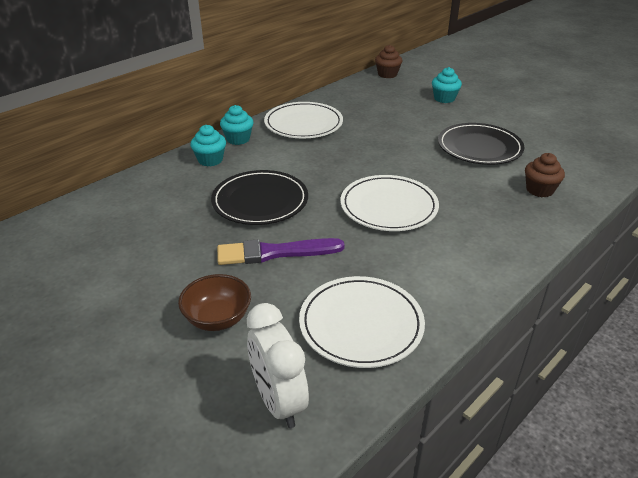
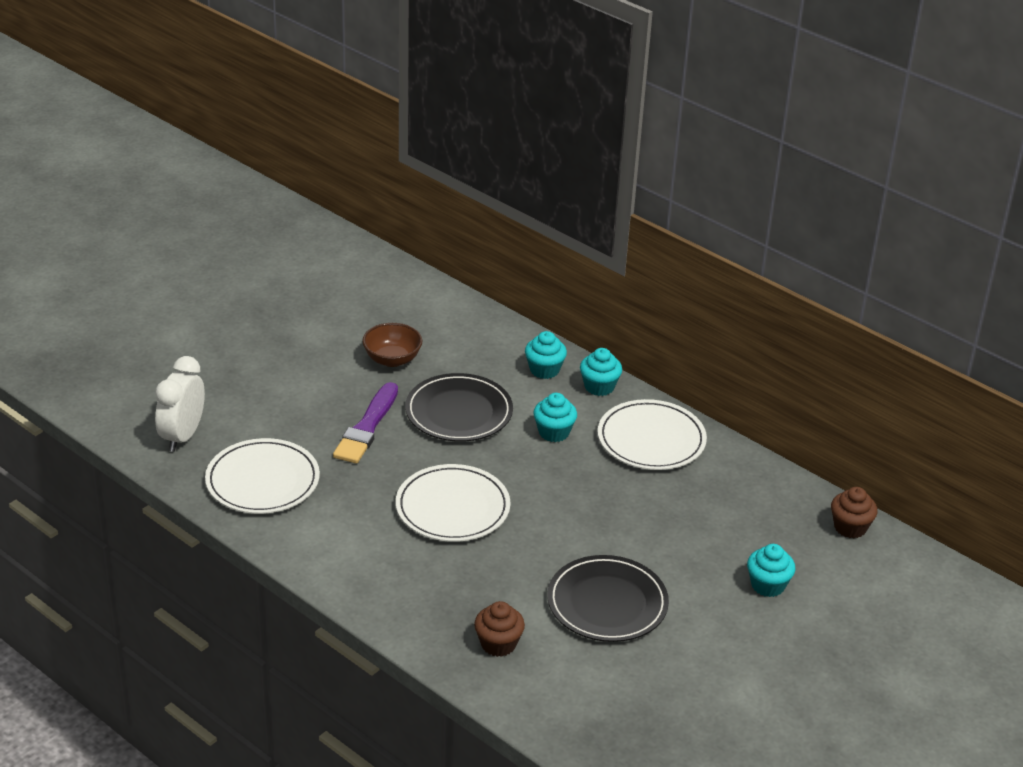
camera: 85 degrees right, 0 degrees up
(218, 318) = (276, 399): brown bowl -> brown bowl (392, 359)
(275, 252) = (367, 427): purple brush -> purple brush turned 150 degrees counterclockwise
(278, 401) = (182, 436): white clock -> white clock turned 45 degrees counterclockwise
(292, 159) = (554, 432): none -> turquoise cupcake

